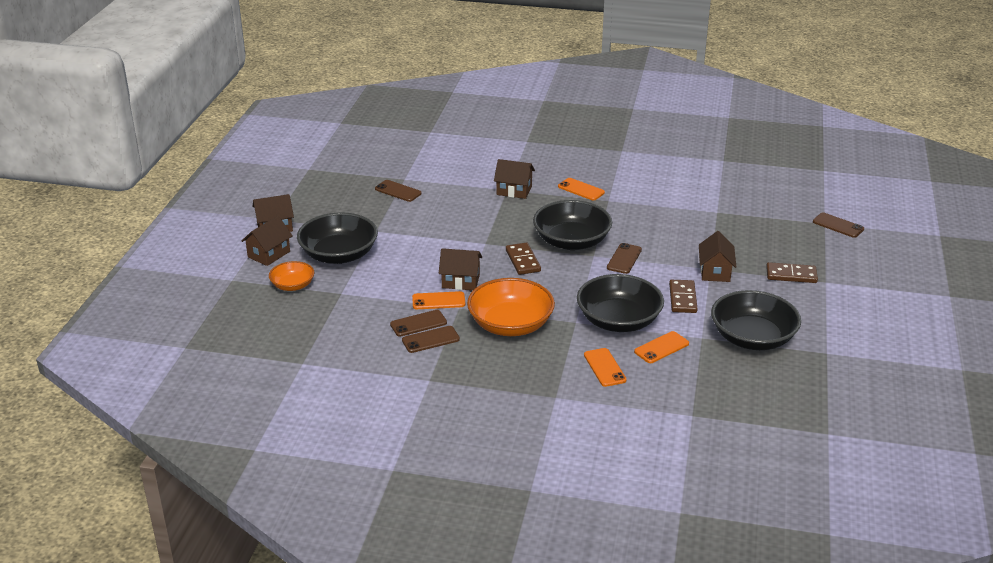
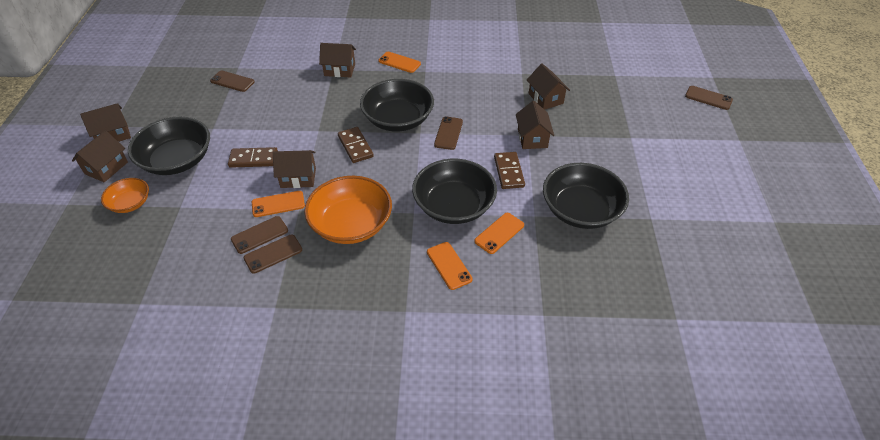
camera: 10 degrees left, 15 degrees up
(738, 238) = (545, 98): none -> brown house
(791, 275) = (599, 134): brown domino -> brown domino (253, 159)
(838, 225) = (627, 76): brown phone -> brown phone (708, 98)

